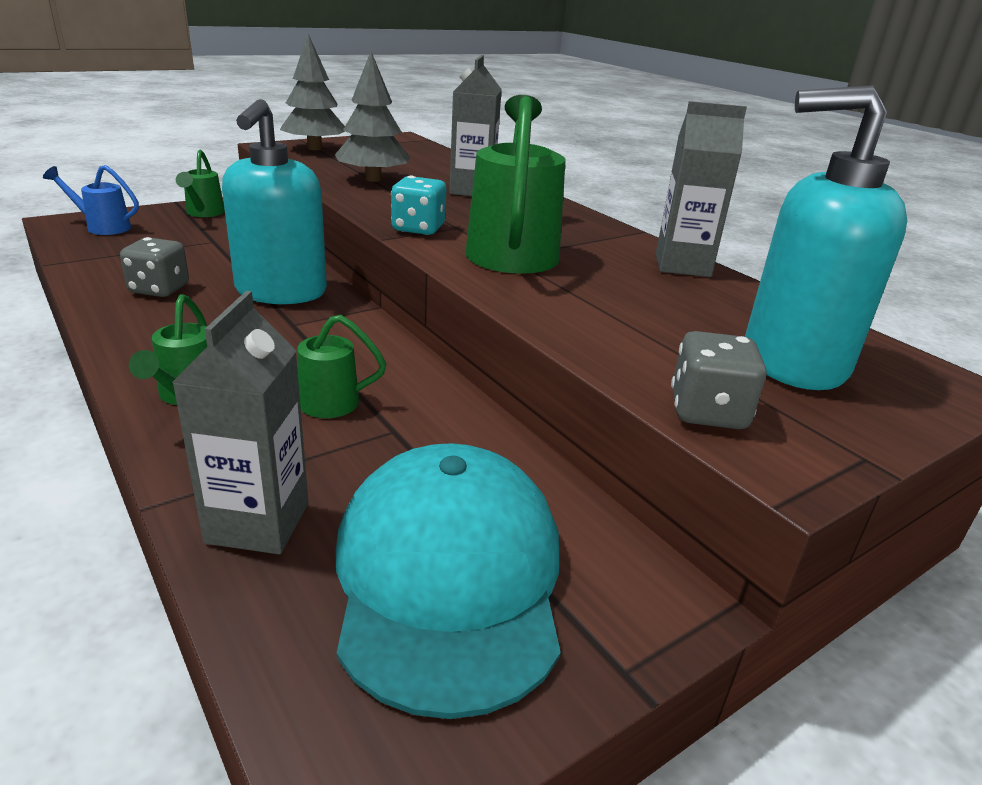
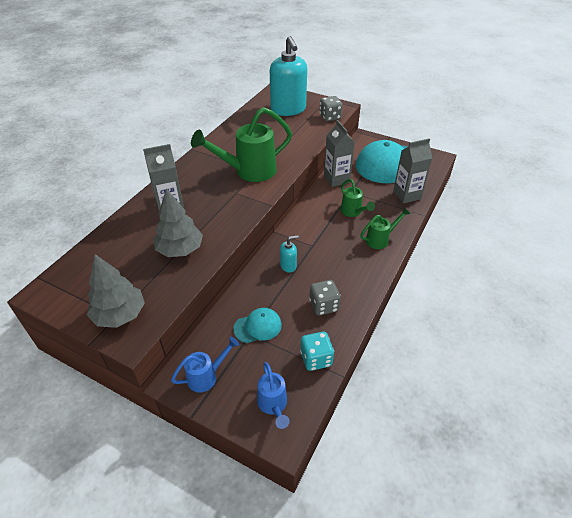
camera: 115 degrees left, 15 degrees up
(203, 213) = (207, 376): green watering can -> blue watering can
(214, 247) = (258, 327): none -> turquoise cap
(281, 292) = (288, 266): turquoise soap dispenser -> turquoise soap dispenser, size x0.42
(418, 229) = (249, 201): turquoise dice -> turquoise dice (316, 359)
(682, 265) = (227, 134): grey carton -> grey carton (336, 179)

